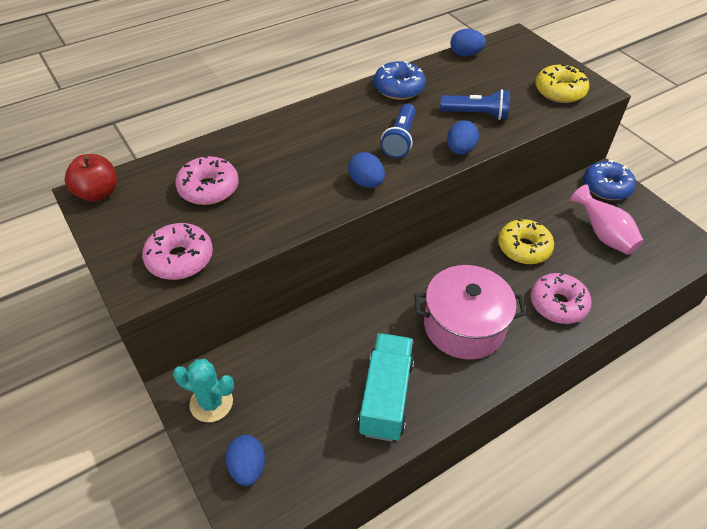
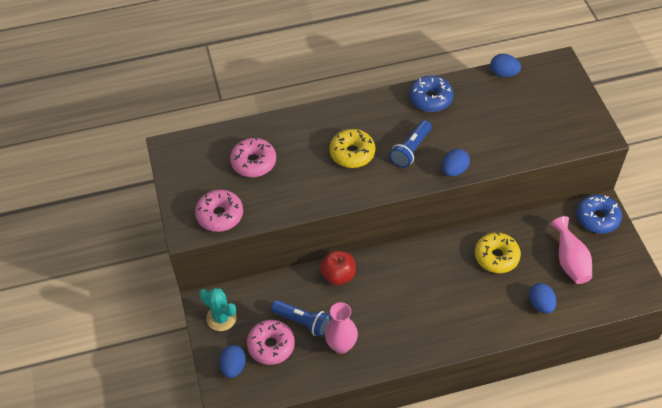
camera: 20 degrees right, 5 degrees up
(98, 193) = (176, 149): red apple -> red apple (338, 275)
(366, 183) = (369, 183): blue egg -> blue egg (540, 304)
(386, 396) = (341, 345): turquoise truck -> pink vase
(464, 326) = (419, 308): pink pot -> none
(476, 114) = (484, 139): blue flashlight -> blue flashlight (303, 322)
(558, 304) = (500, 310): pink donut -> pink donut (271, 345)
(559, 91) = (566, 130): yellow donut -> yellow donut (352, 153)

